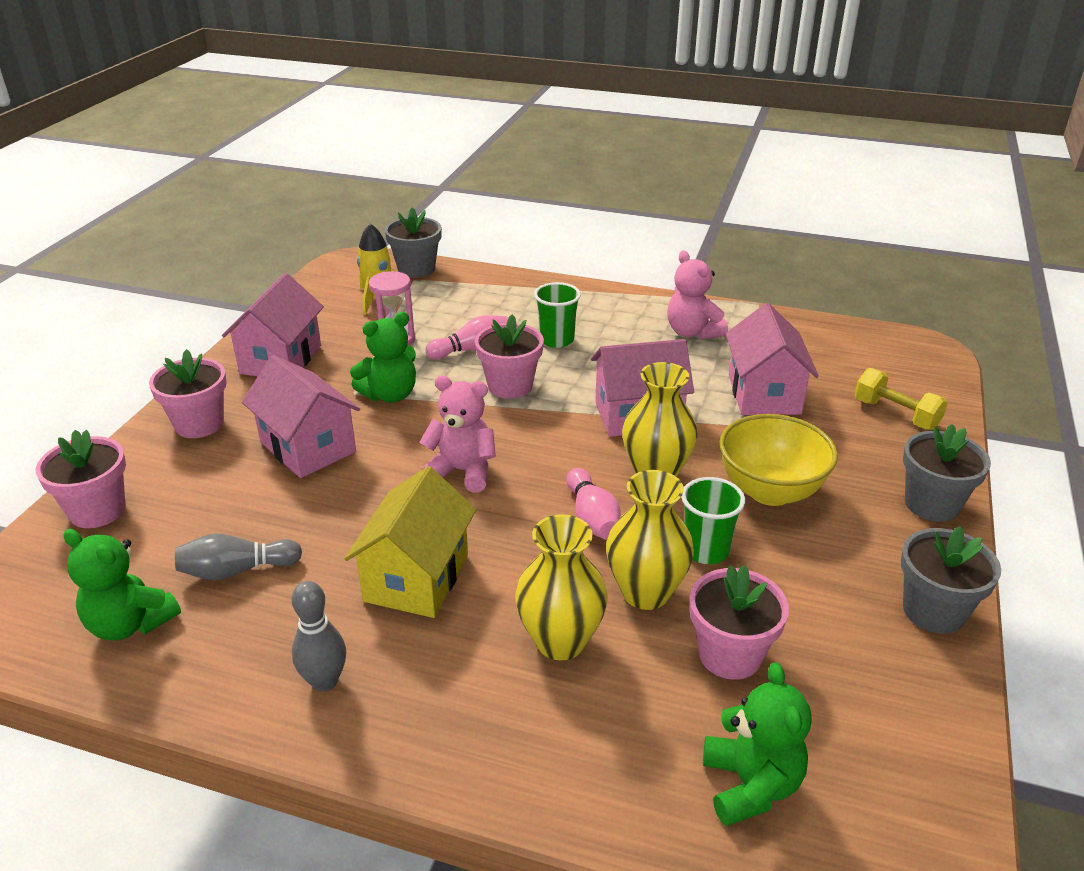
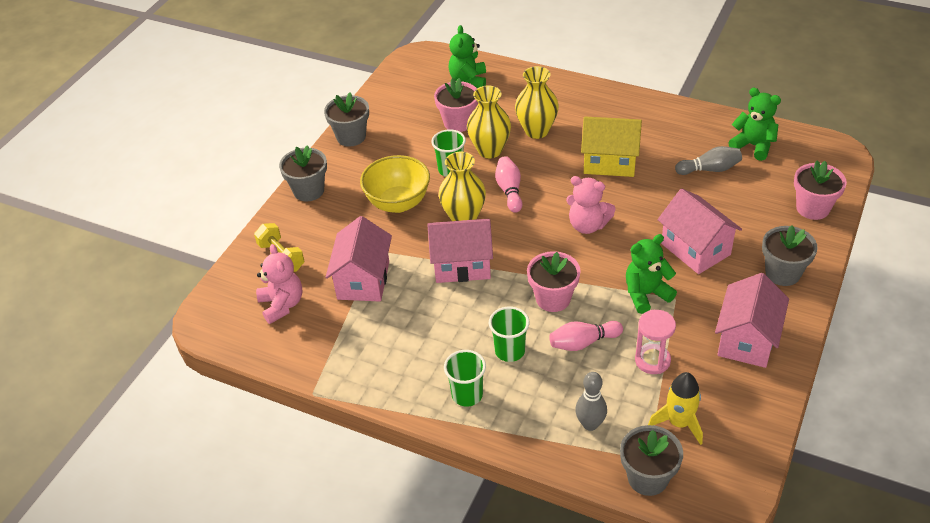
camera: 170 degrees left, 10 degrees up
(199, 424) = (782, 273): pink flower pot -> grey flower pot
(324, 681) = (647, 119): grey bowling pin -> grey bowling pin (590, 424)
(417, 577) = (609, 162): yellow house -> yellow house turned 75 degrees clockwise
(595, 308) = (467, 395): none -> green cup
(692, 332) = (389, 354): pink teddy bear -> pink teddy bear (282, 305)

